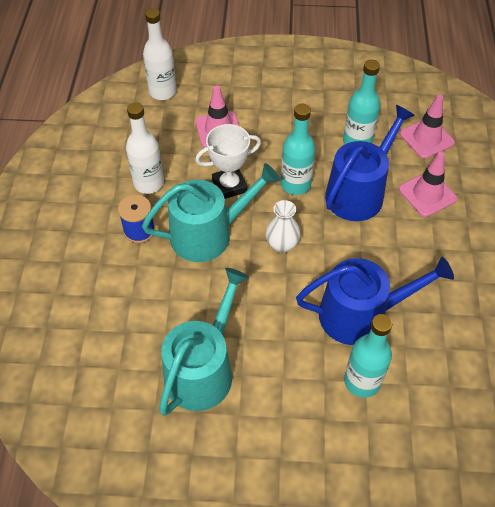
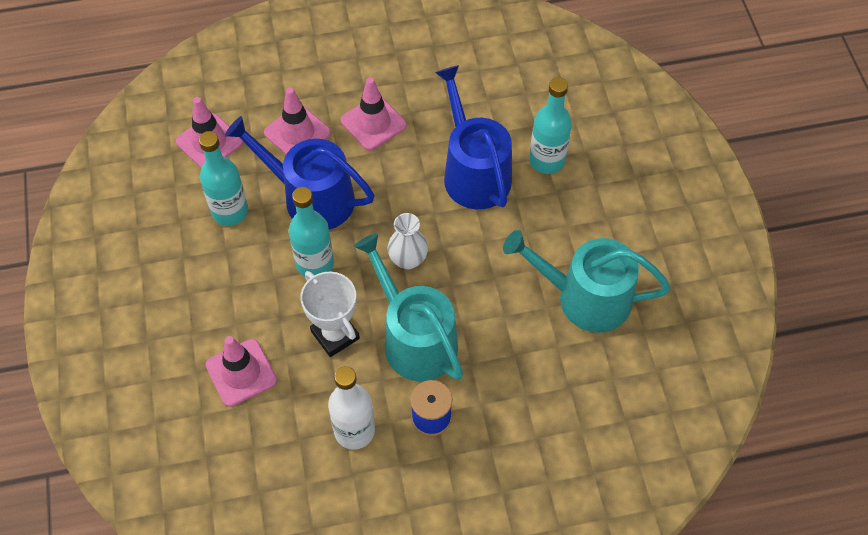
camera: 105 degrees left, 5 degrees up
(163, 92) = (179, 468): white bottle -> none
(430, 249) = (373, 123): none -> pink traffic cone

